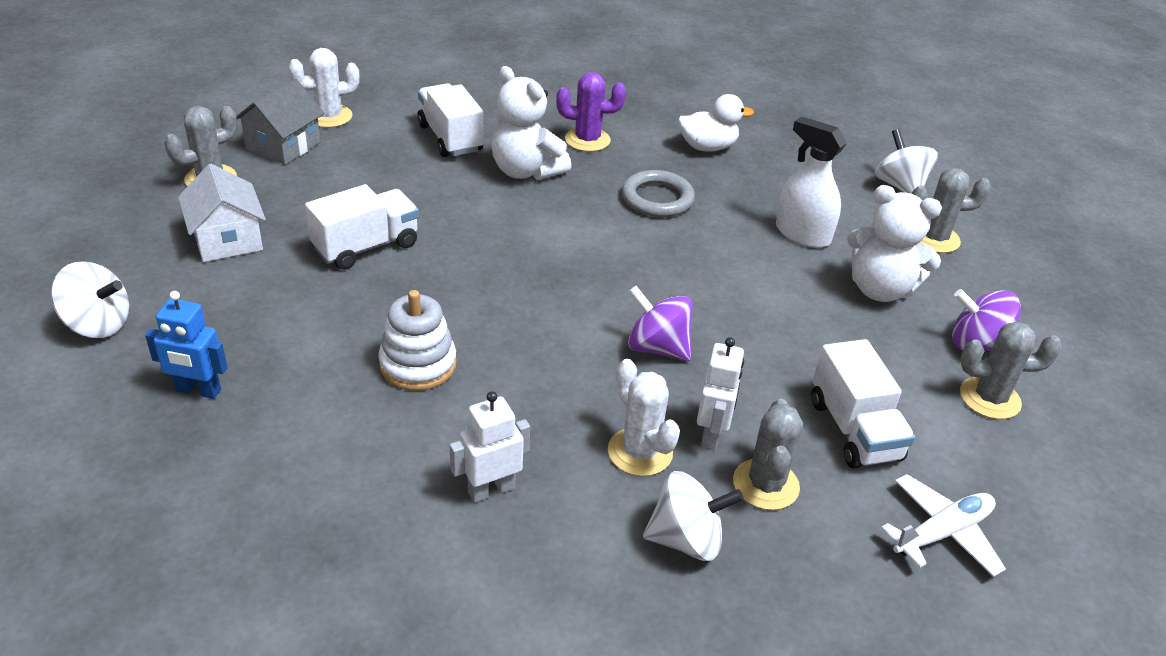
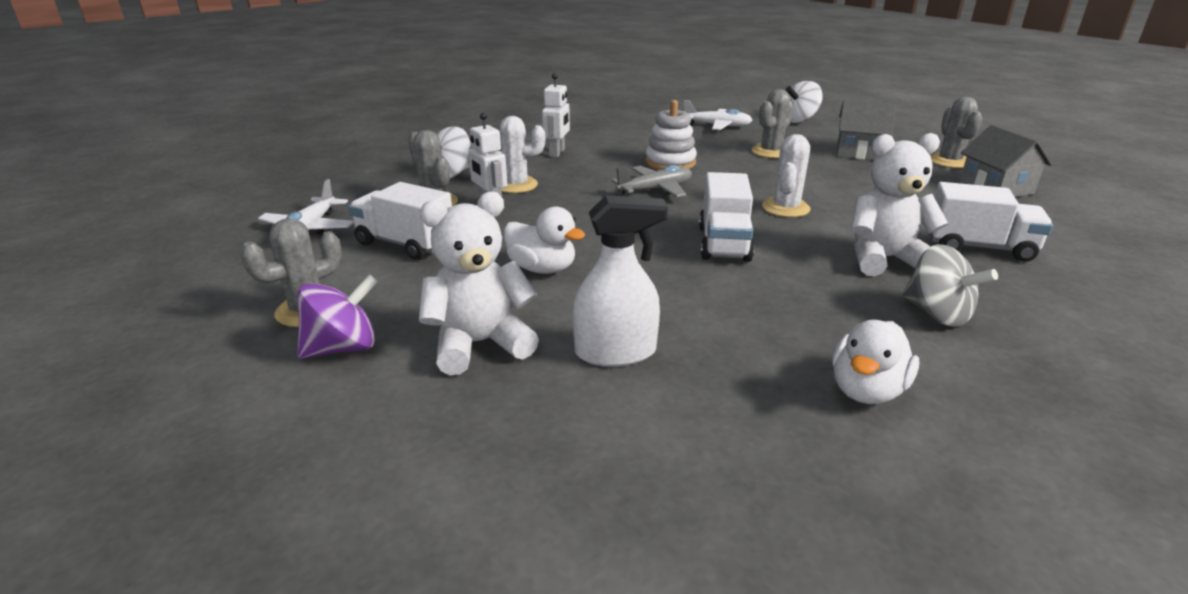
camera: 135 degrees right, 10 degrees down
(198, 390) = (717, 126): blue robot -> white plane
(227, 239) = (859, 152): white house -> grey house
(329, 116) = (1052, 213): white cactus -> white cactus (785, 208)
(366, 247) = (812, 179): white truck -> white truck (724, 243)
(521, 336) = (655, 190): none -> grey plane
(587, 140) = (937, 314): purple cactus -> grey spinning top
(657, 198) = (772, 301): grey ring -> none
(657, 348) = (581, 220): purple spinning top -> none
(766, 318) = (542, 269): none -> white duck
(899, 186) = (607, 518): white spinning top -> none
(934, 238) = (478, 450): grey cactus -> grey cactus (771, 152)

